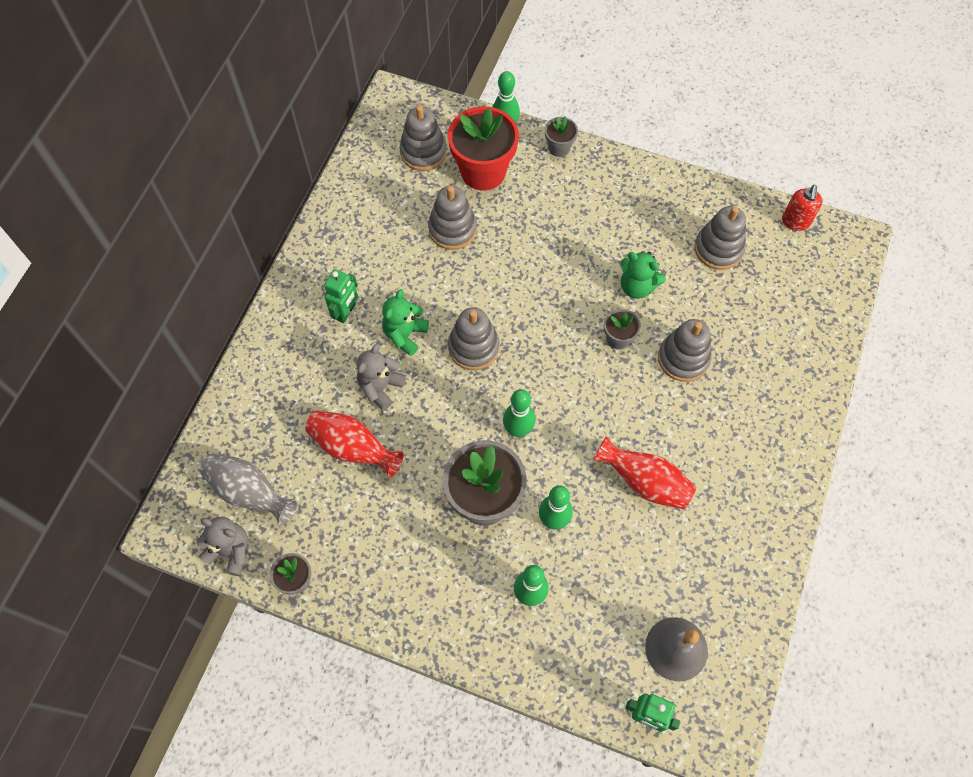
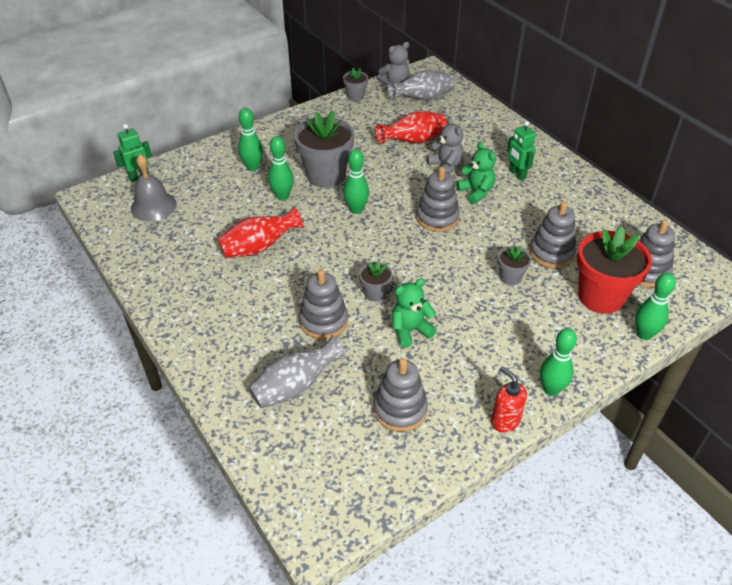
camera: 125 degrees right, 20 degrees down
(559, 148) = (597, 360): grey flower pot -> grey flower pot (510, 277)
(614, 164) = (551, 389): none -> green bowling pin
(763, 332) = (295, 387): none -> grey vase
(795, 222) = (378, 494): red soap dispenser -> red soap dispenser (505, 421)

